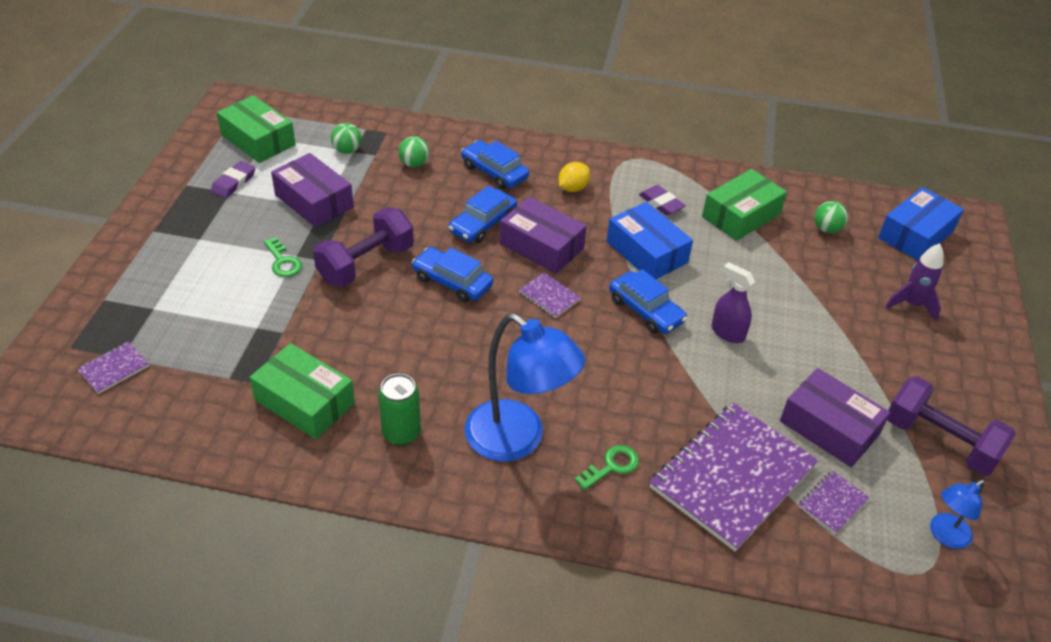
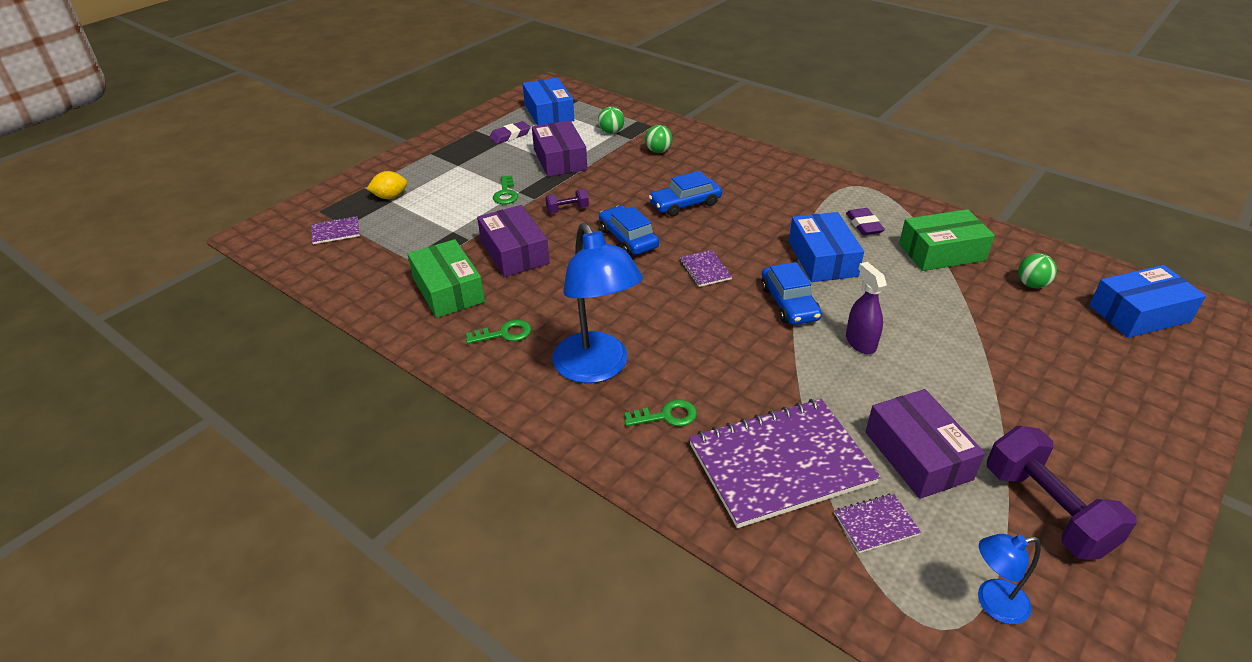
camera: 30 degrees right, 5 degrees down
(258, 140) = (549, 112): green box -> blue box
(366, 264) = (567, 210): purple dumbbell -> purple dumbbell, size x0.48
(401, 433) = (504, 334): green can -> green key
(494, 172) = (723, 170): blue car -> none
(541, 246) = (725, 231): purple box -> purple box (514, 252)
(573, 188) = (785, 196): yellow lemon -> yellow lemon (390, 197)
(912, 305) = (1093, 374): purple rocket -> none

